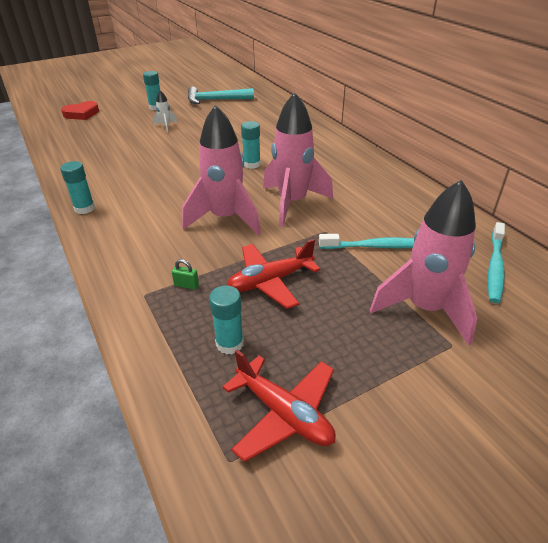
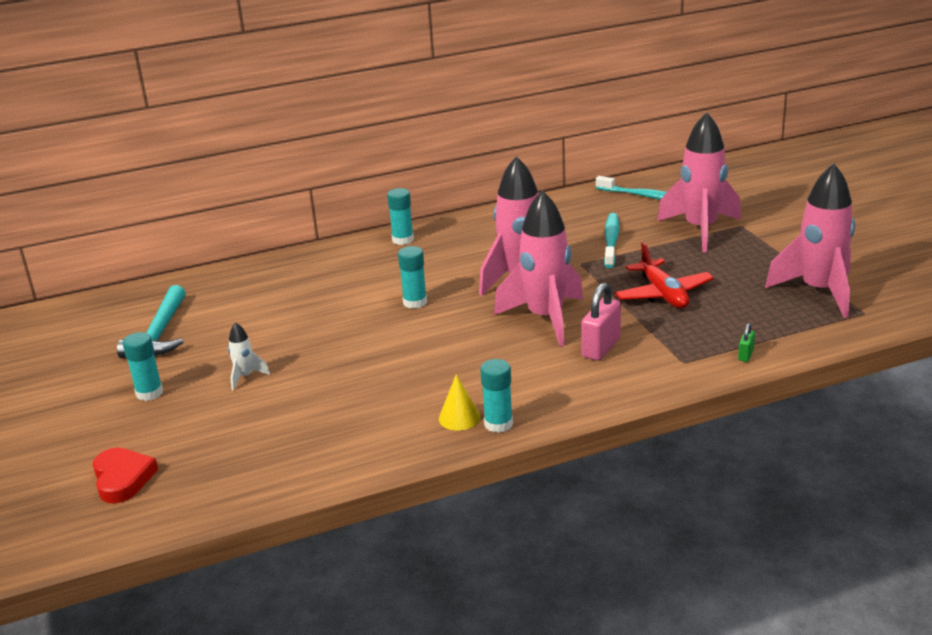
camera: 80 degrees left, 10 degrees down
(98, 194) = (459, 418): none -> yellow cone
(176, 247) = (601, 347): none -> pink padlock
(186, 285) = (668, 338): green padlock -> green padlock (745, 355)
(229, 343) = (749, 314): turquoise glue stick -> turquoise glue stick (403, 240)
(284, 413) = (819, 292): red plane -> pink rocket

